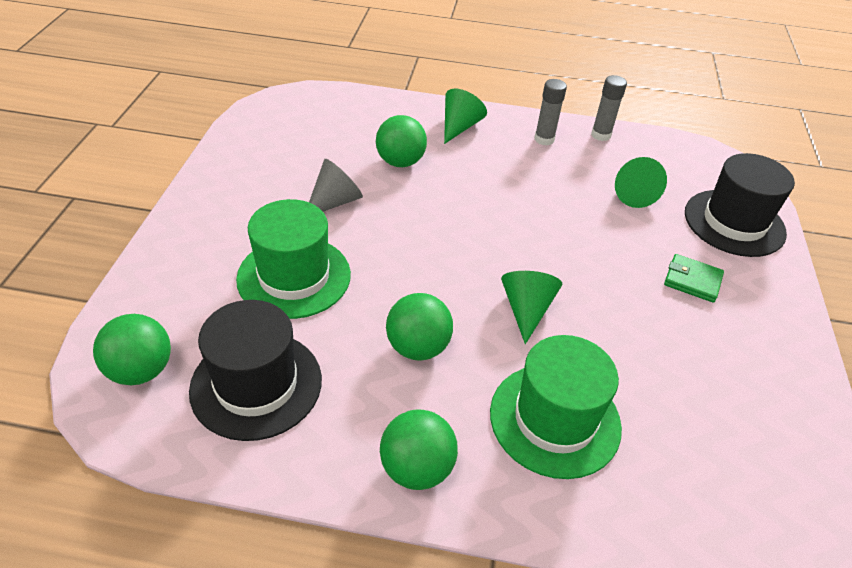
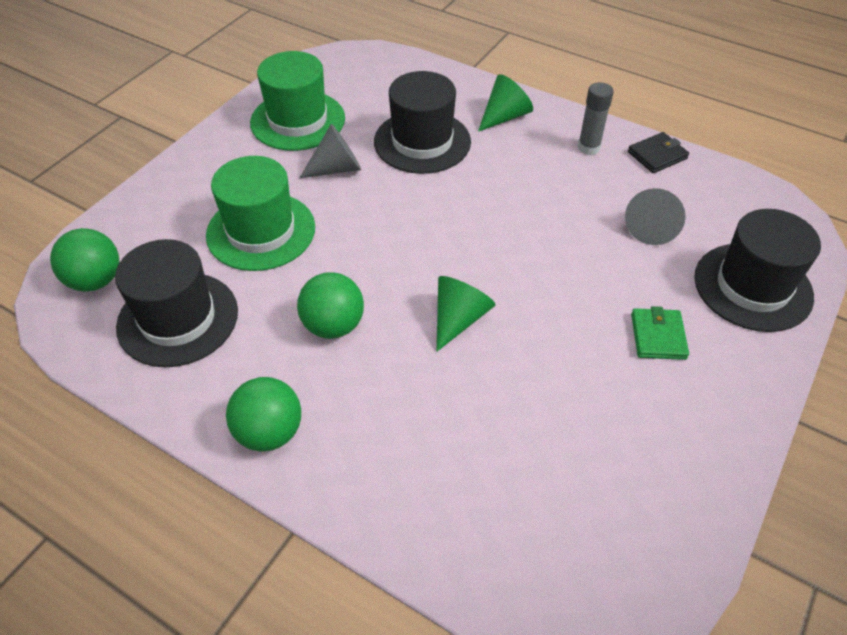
camera: 25 degrees right, 5 degrees up
(400, 162) = (422, 142): green ball -> black hat
(555, 419) = (421, 430): green hat -> green hat (298, 120)
(601, 135) = (657, 155): grey glue stick -> black wallet
(632, 193) = (652, 227): green cone -> grey cone
(692, 280) = (658, 336): green wallet -> green wallet turned 45 degrees clockwise

